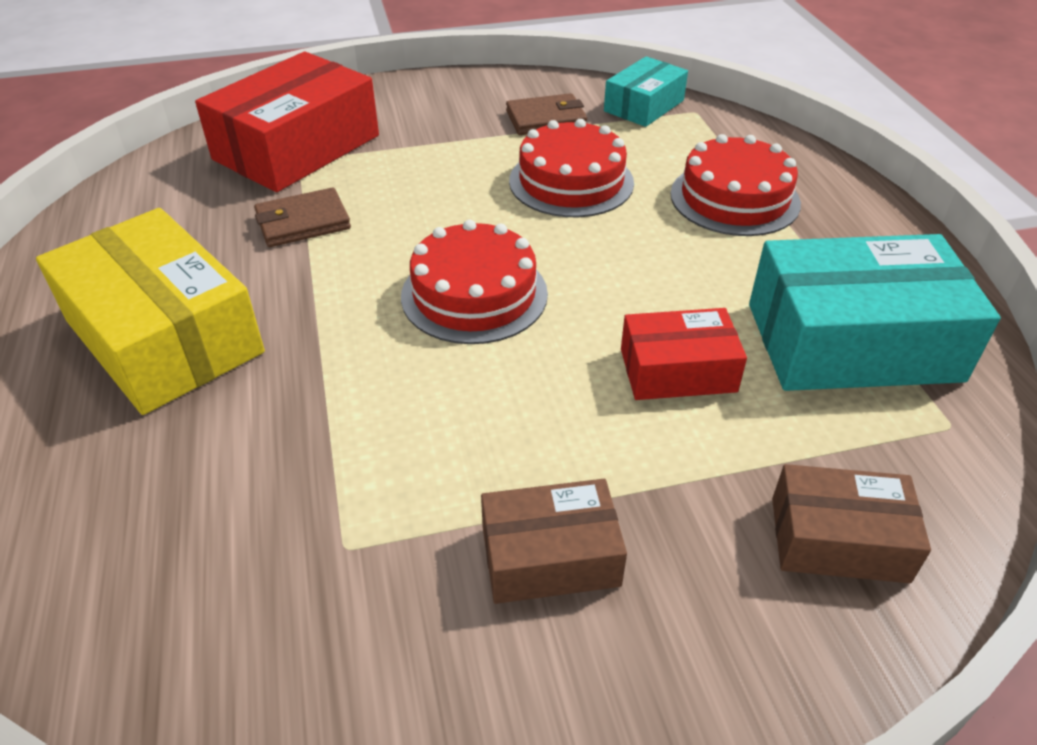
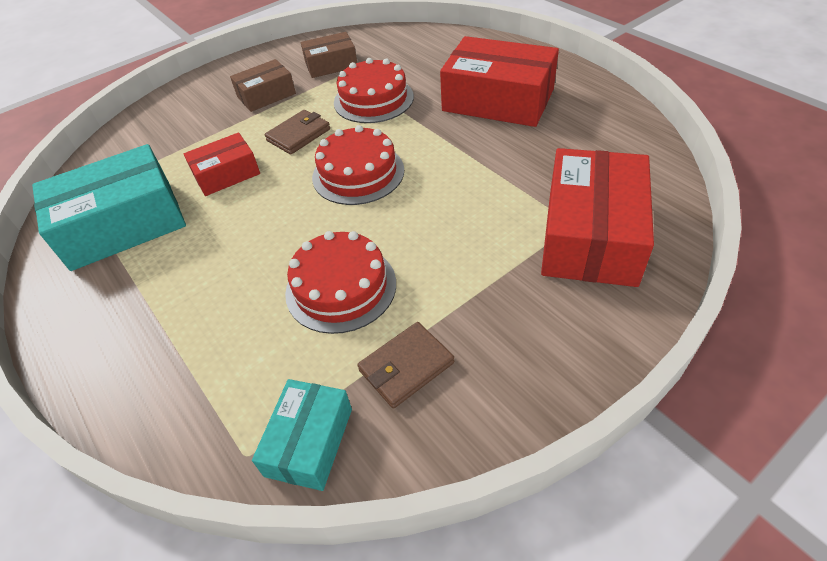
camera: 160 degrees right, 5 degrees up
(163, 337) = (498, 100): yellow box -> red box
(303, 222) = (505, 178): brown wallet -> brown wallet (298, 135)
(734, 198) = (196, 322): red cake -> red cake (373, 99)
(838, 539) = (151, 135): brown box -> brown box (331, 64)

